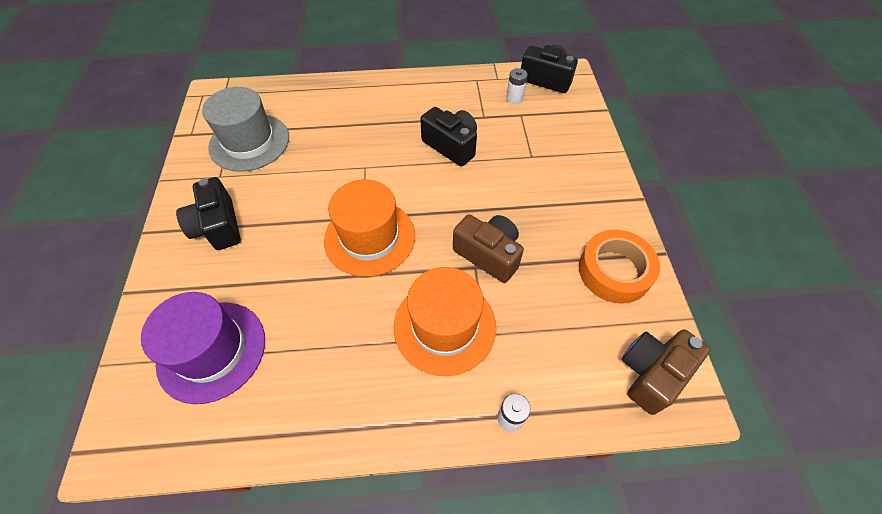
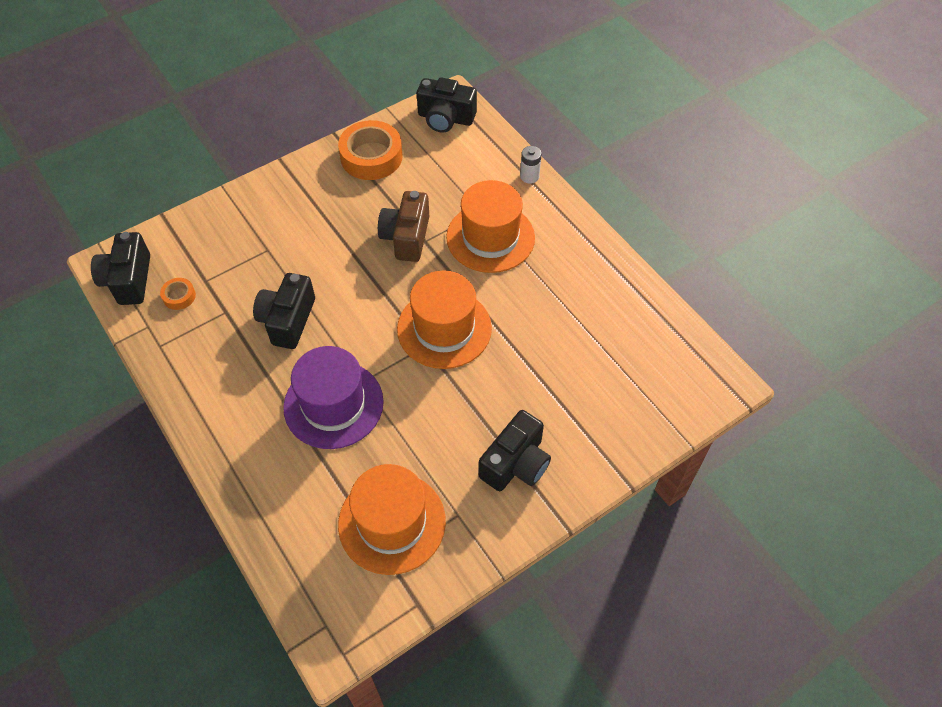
camera: 120 degrees left, 0 degrees up
(212, 350) = (620, 375): purple hat -> purple hat (333, 404)
(249, 142) = (392, 522): grey hat -> orange hat
(514, 98) = (179, 296): white battery -> orange tape
(651, 373) = (445, 118): brown camera -> black camera

